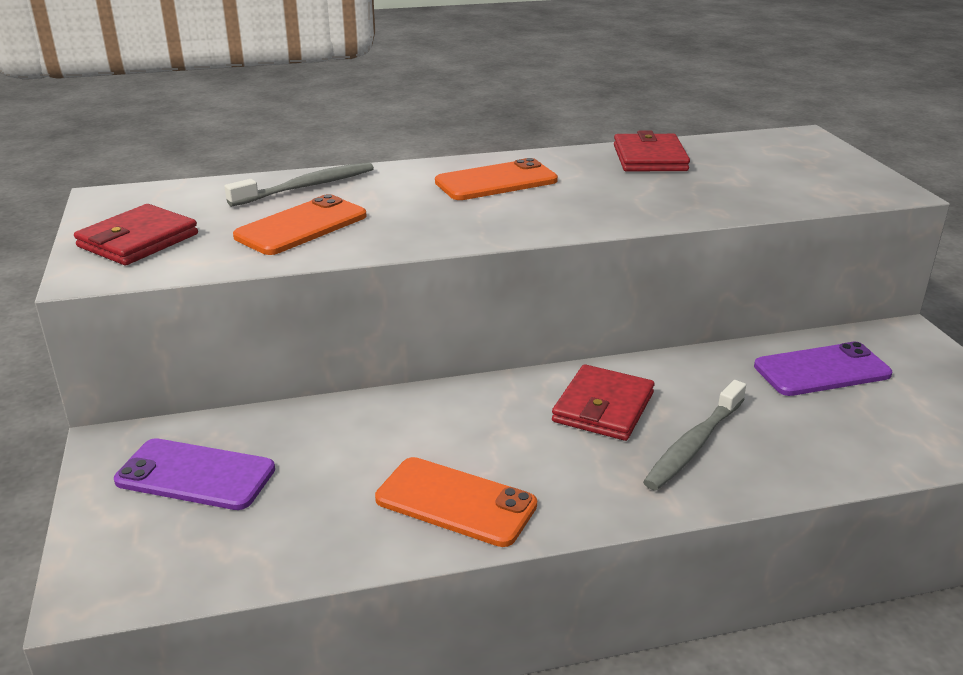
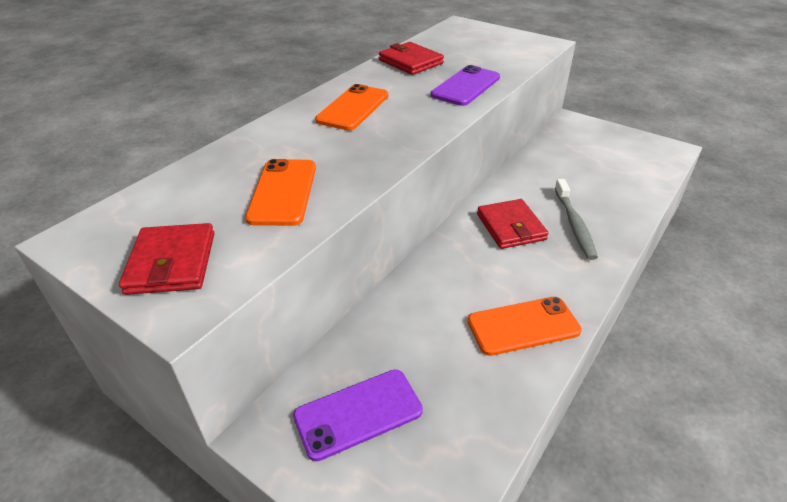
camera: 40 degrees left, 10 degrees up
(306, 187) = (233, 161): grey toothbrush -> none
(822, 370) = (567, 156): purple phone -> purple phone (466, 86)

